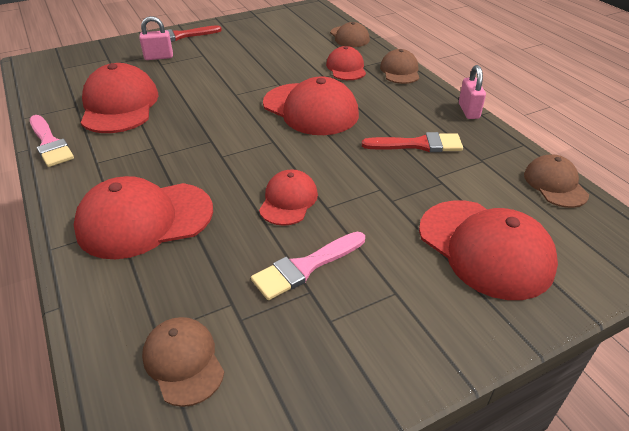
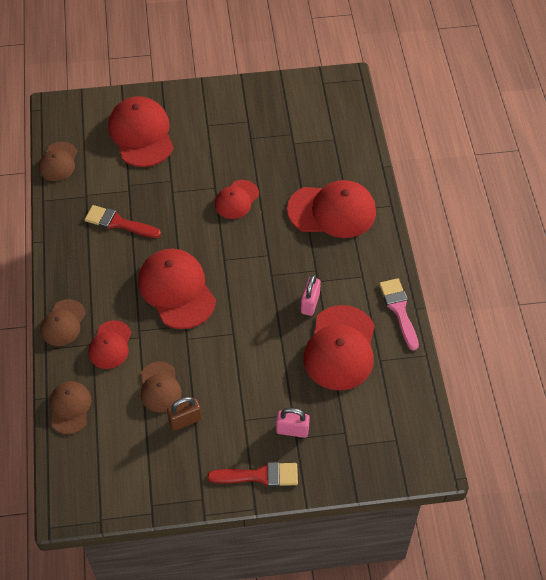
camera: 160 degrees left, 15 degrees up
(183, 361) = (323, 122): brown cap -> brown cap (160, 387)
(253, 47) = (185, 420): none -> brown padlock
(305, 267) = (247, 152): pink brush -> none
(468, 111) = (50, 247): pink padlock -> pink padlock (310, 303)

